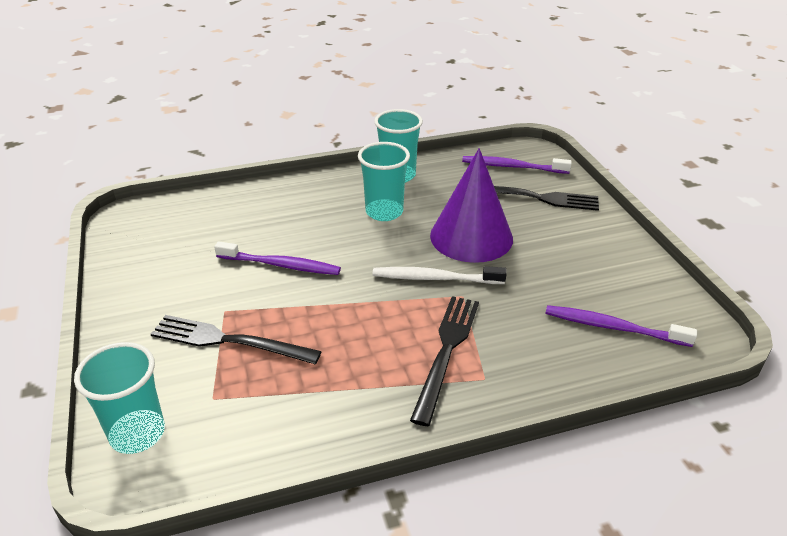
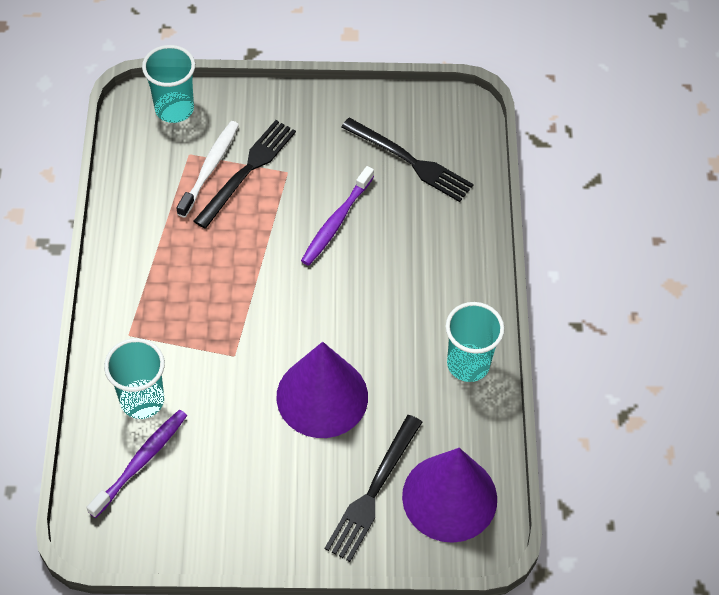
camera: 105 degrees right, 20 degrees up
(384, 212) = (396, 329): turquoise cup -> turquoise cup (142, 400)
(435, 278) = (267, 341): white toothbrush -> white toothbrush (209, 168)
(446, 352) = (169, 317): black fork -> black fork (410, 161)
(513, 167) = (449, 497): purple toothbrush -> purple cone

